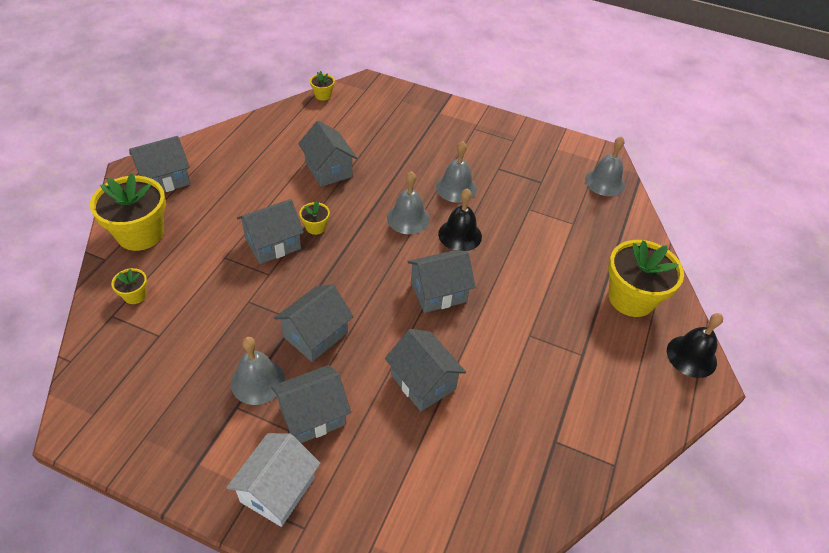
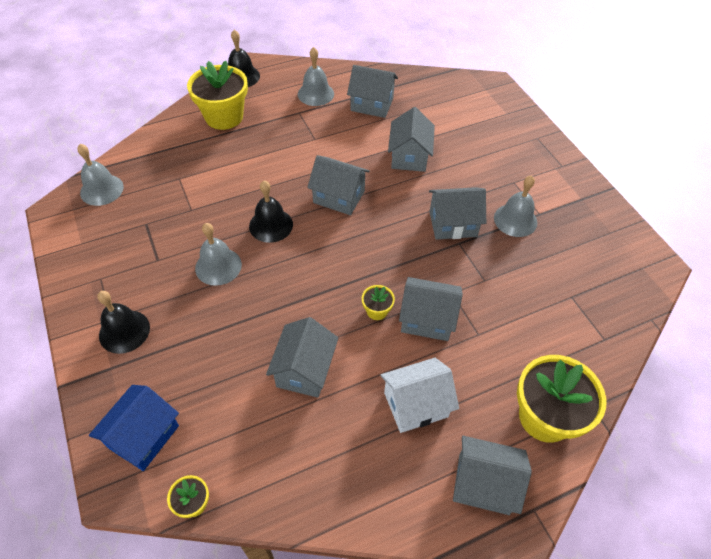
camera: 135 degrees left, 5 degrees up
(135, 295) = (577, 346): yellow flower pot -> none
(277, 489) = (541, 160): white house -> white house (416, 404)
(312, 416) = (493, 180): grey house -> grey house (372, 104)
(380, 101) = (143, 436): none -> blue house
(408, 218) = (292, 266): grey bell -> grey bell (315, 94)
(457, 128) = (124, 331): none -> black bell

